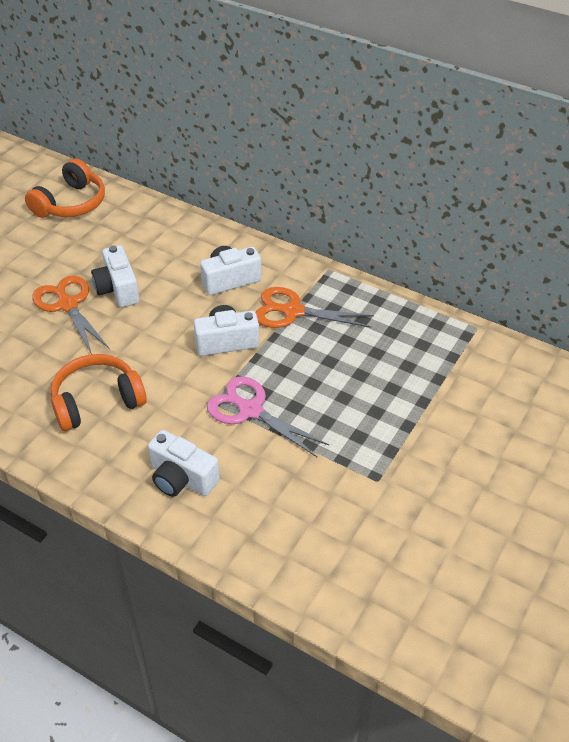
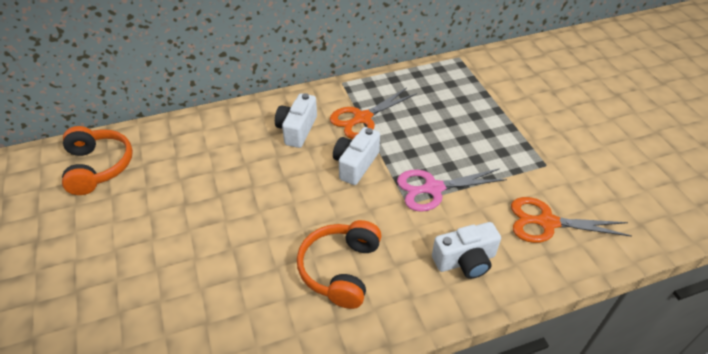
camera: 50 degrees left, 0 degrees up
(68, 305) = (213, 231): orange scissors -> orange scissors (547, 222)
(118, 289) = (233, 192): white camera -> none

